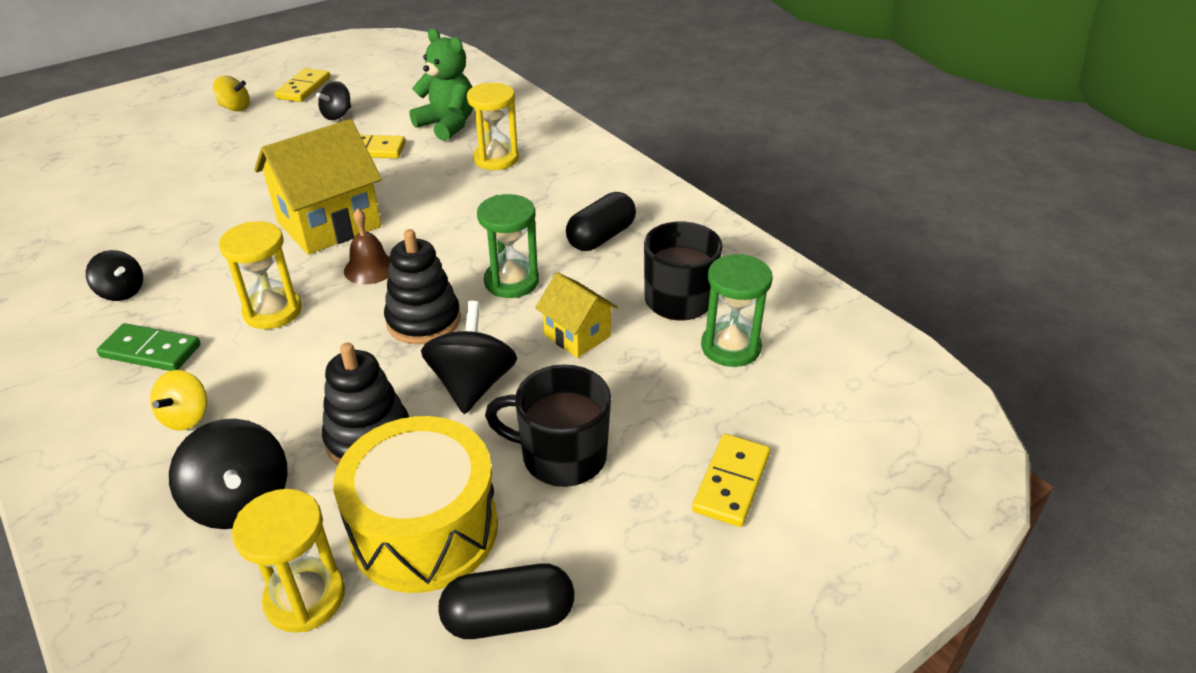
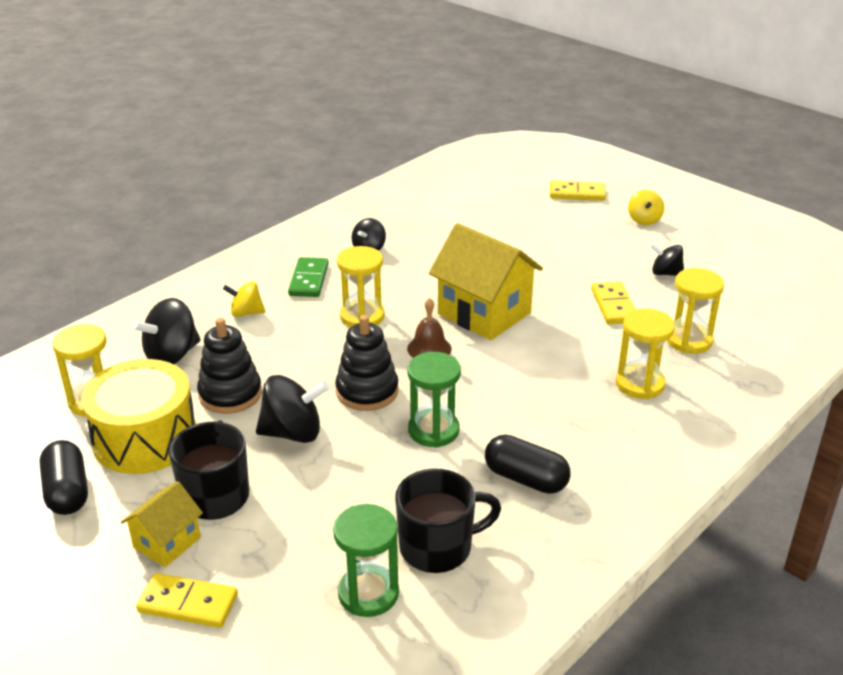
camera: 80 degrees right, 5 degrees down
(303, 88) = (704, 243): yellow domino -> yellow domino (577, 193)
(447, 125) = (689, 340): green teddy bear -> yellow hourglass
(577, 335) = (365, 483): yellow house -> yellow house (167, 542)

